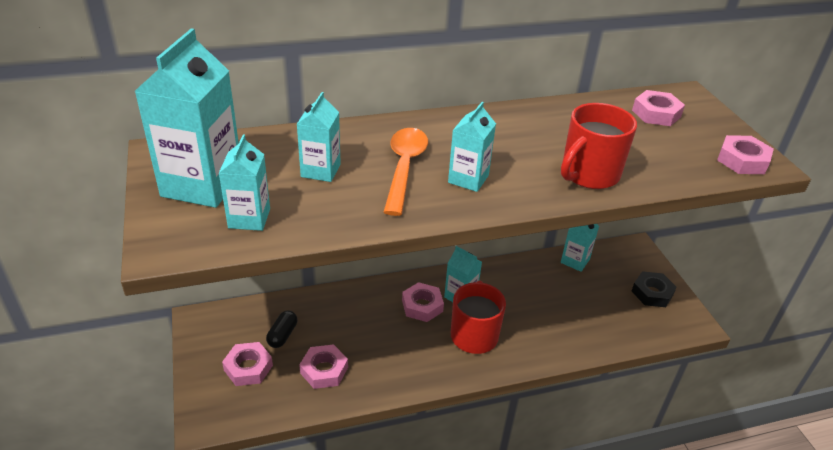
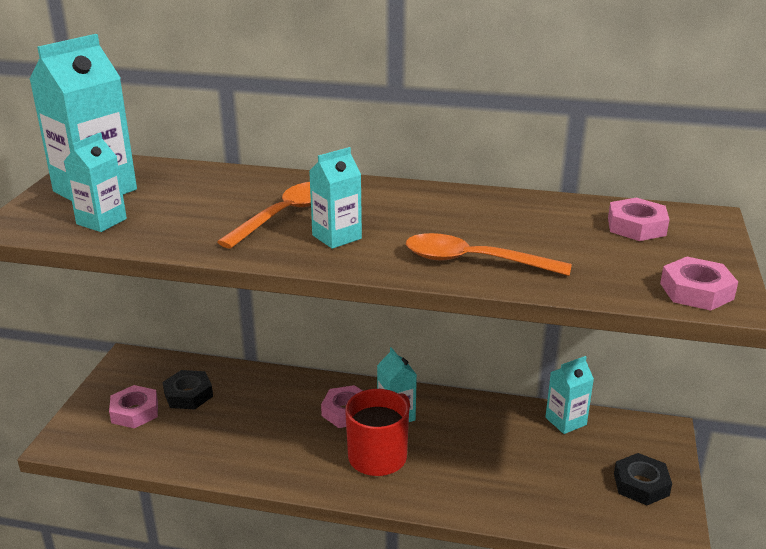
camera: 30 degrees right, 10 degrees down
(282, 335) = (188, 395): black capsule -> black nut
(320, 170) = (205, 201): turquoise carton -> none
(324, 370) = (199, 437): pink nut -> none
(588, 174) = (474, 261): red mug -> orange spoon

